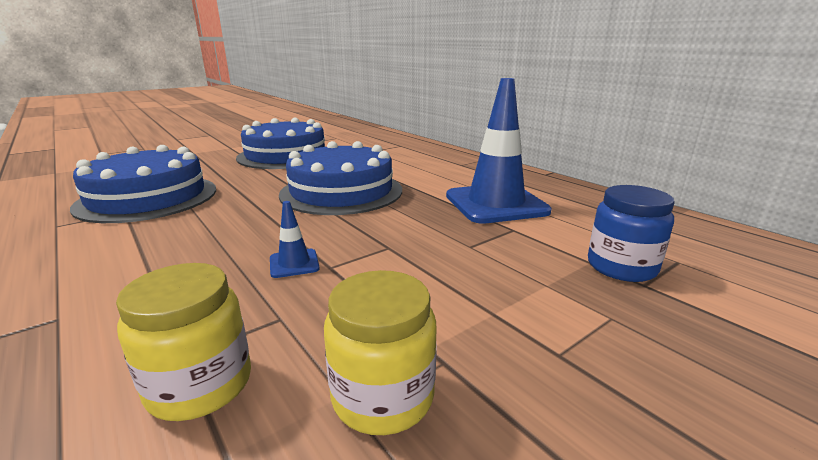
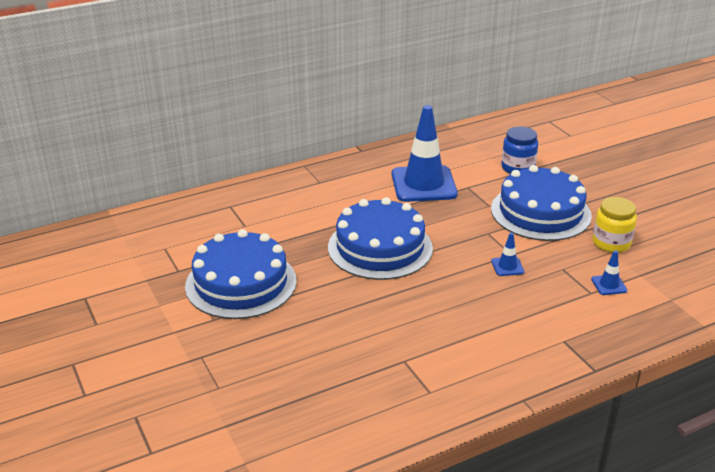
camera: 80 degrees left, 10 degrees up
(148, 198) = (369, 355): blue cake -> blue cake (540, 212)
(200, 385) = (609, 285): yellow jar -> blue traffic cone

